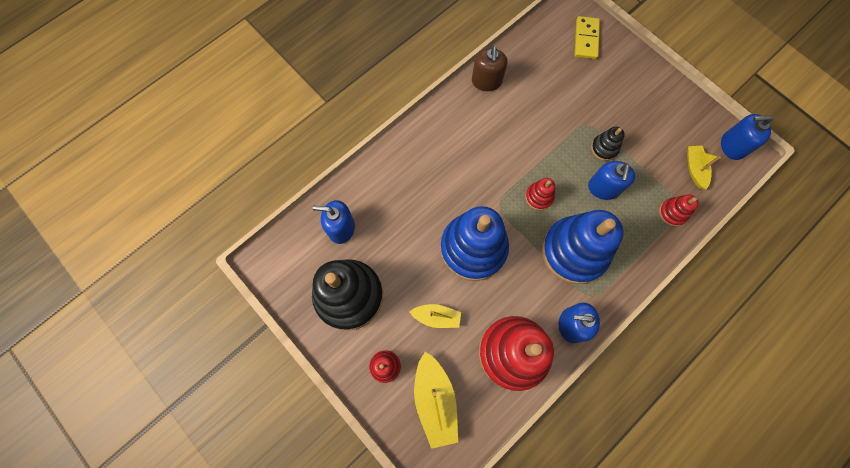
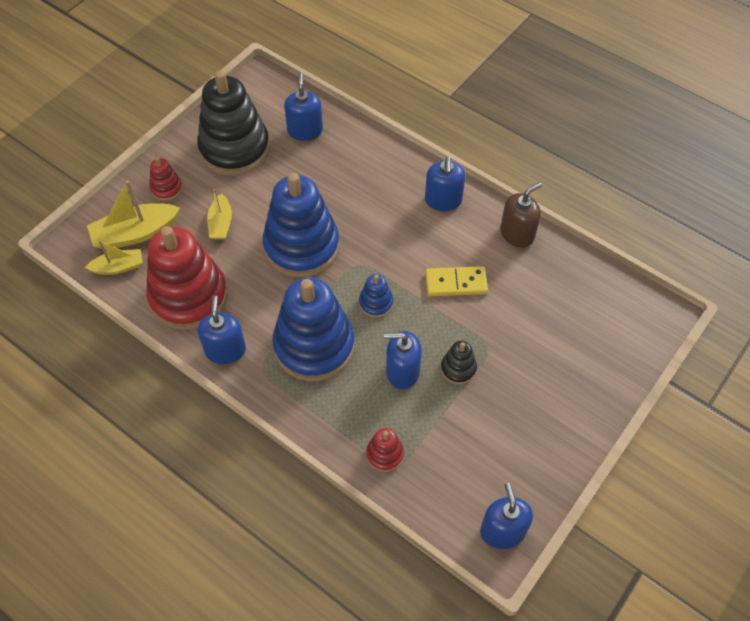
camera: 80 degrees right, 15 degrees down
(443, 127) = (443, 200): none -> blue soap dispenser
(486, 81) = (517, 234): brown soap dispenser -> brown soap dispenser turned 150 degrees clockwise
(539, 197) = (376, 303): red stacking toy -> blue stacking toy
(586, 39) = (616, 336): yellow domino -> yellow domino (456, 283)
(694, 169) = (454, 480): yellow boat -> yellow boat (118, 267)

